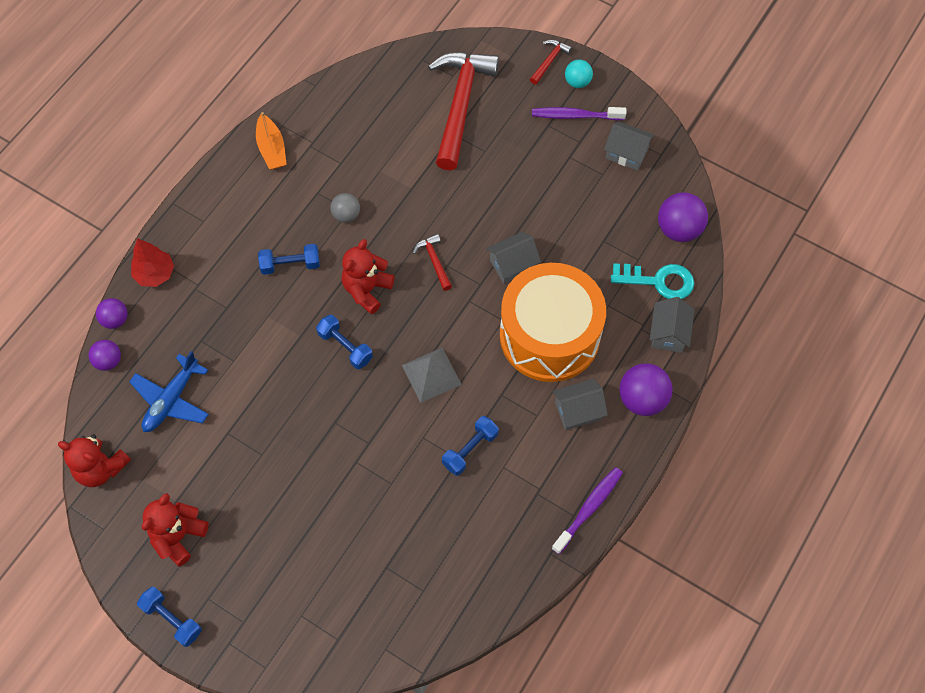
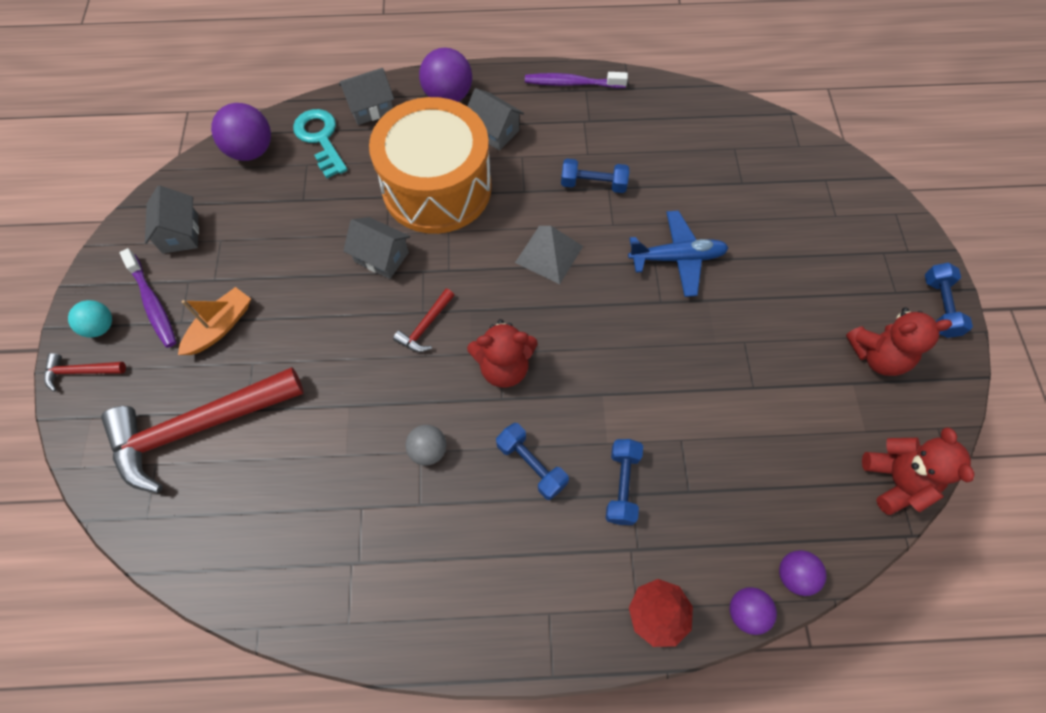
camera: 125 degrees left, 0 degrees up
(171, 400) = (772, 468): blue plane -> blue plane (677, 258)
(272, 149) = (391, 609): orange boat -> orange boat (220, 327)
(345, 346) = (580, 344): blue dumbbell -> blue dumbbell (622, 485)

